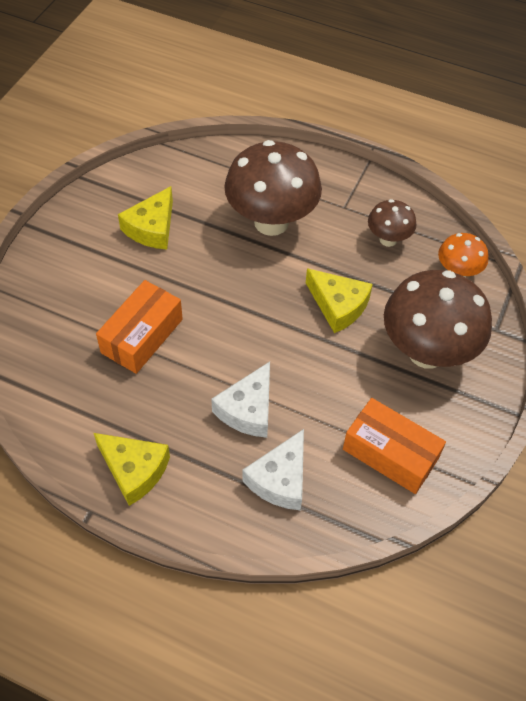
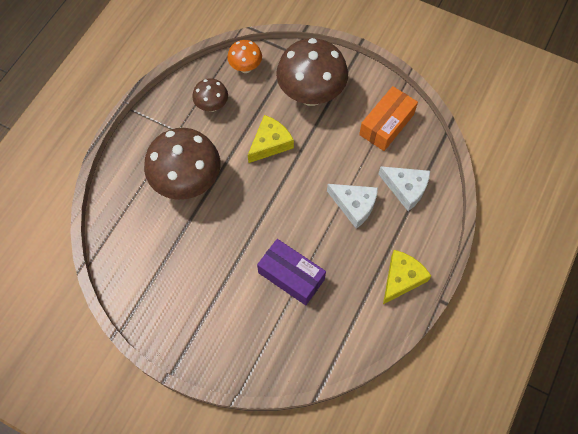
camera: 85 degrees left, 10 degrees up
(142, 336) = (291, 276): orange box -> purple box
(152, 228) = (185, 270): yellow cheese -> none

